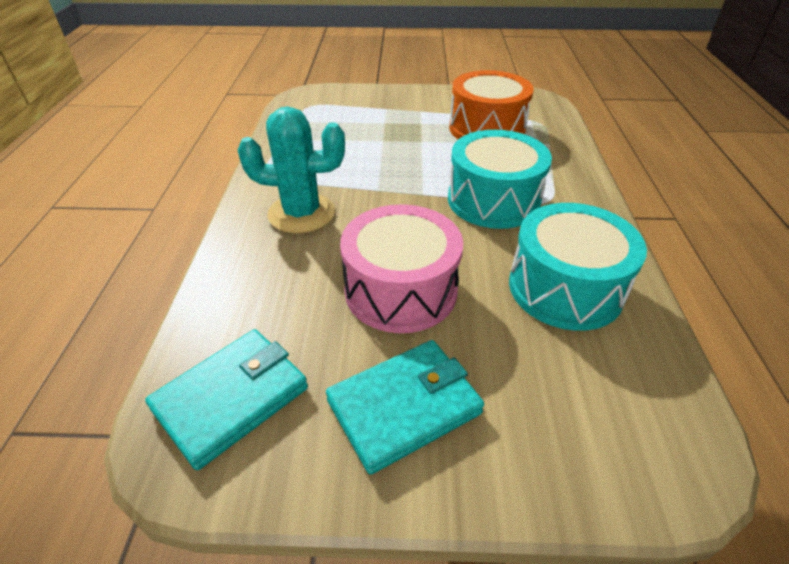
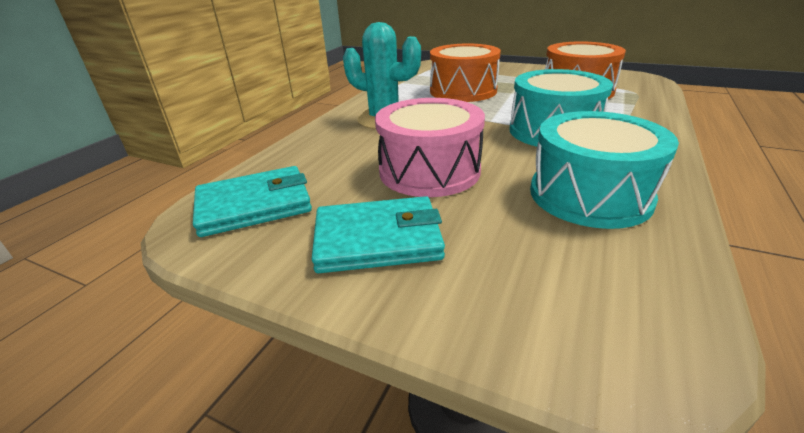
camera: 25 degrees right, 10 degrees down
(366, 146) = (463, 91): none -> orange drum

